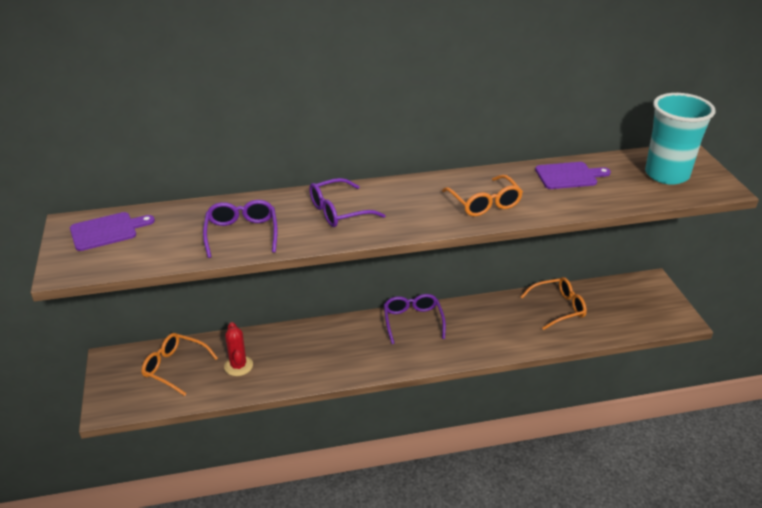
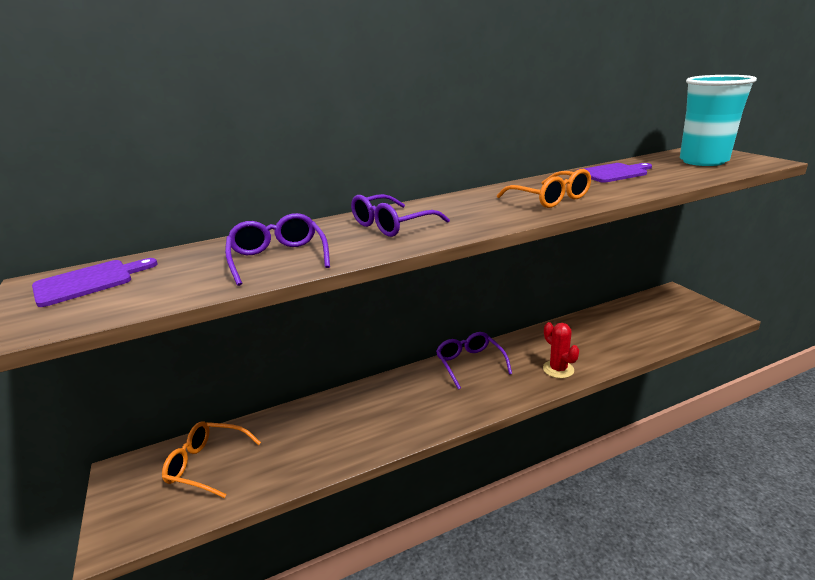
camera: 10 degrees left, 10 degrees down
(238, 366) = (288, 447): red cactus -> red cactus (558, 369)
(558, 308) = (605, 327): orange glasses -> none

